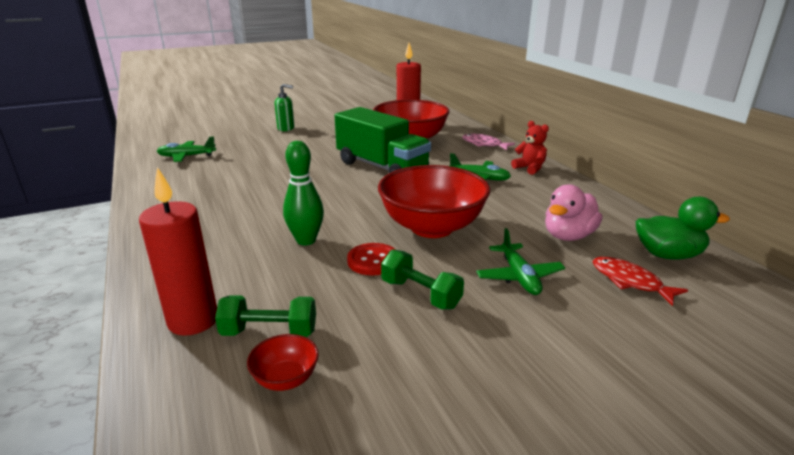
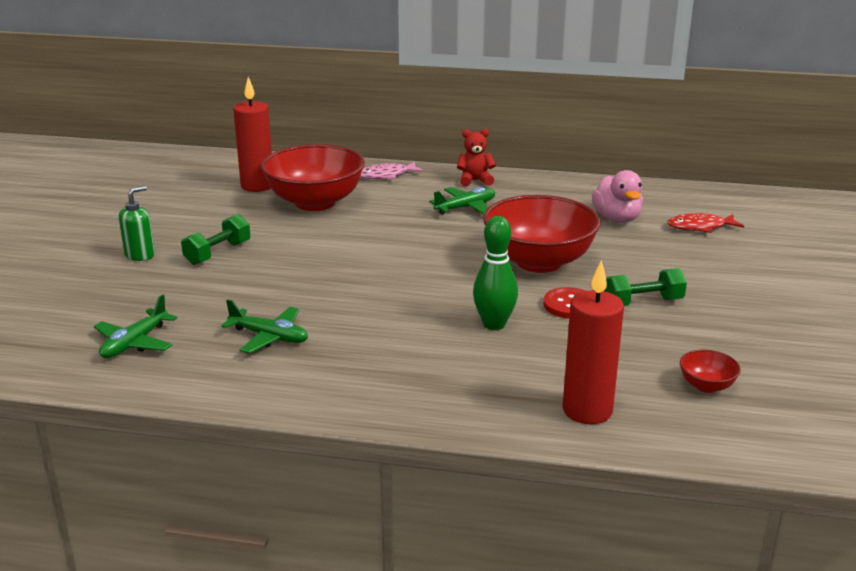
camera: 55 degrees left, 0 degrees up
(269, 332) = (638, 379): green dumbbell -> green dumbbell (218, 253)
(382, 167) = (368, 240): green truck -> none
(519, 276) = (656, 259): green plane -> green plane (269, 337)
(668, 255) = (680, 200): green duck -> none

